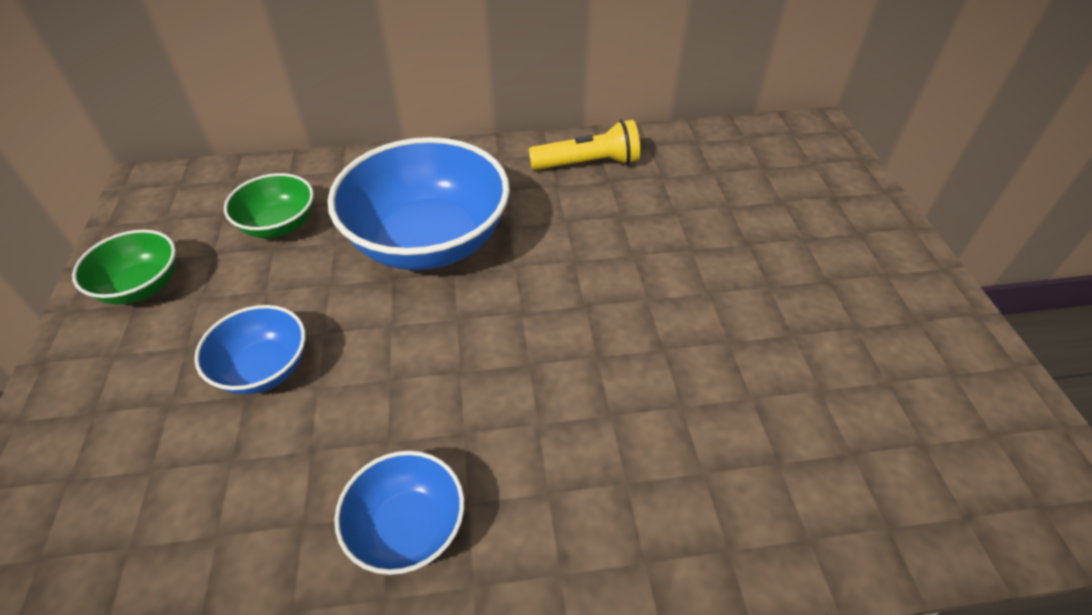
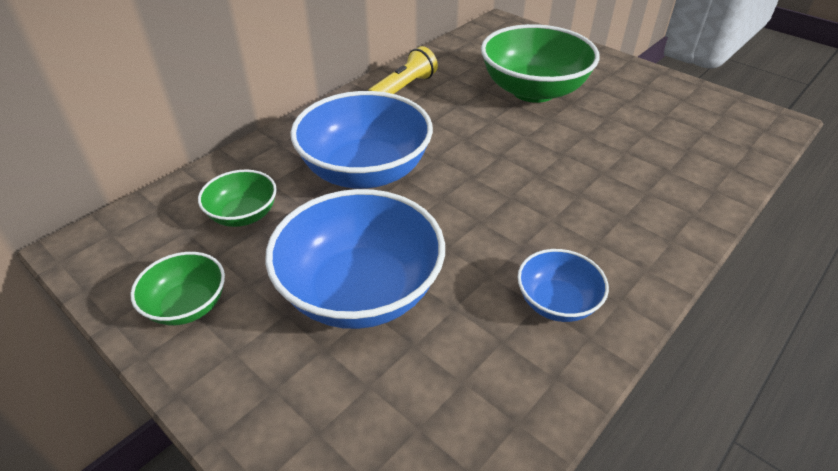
camera: 40 degrees left, 5 degrees down
(264, 368) = (360, 291): blue bowl -> blue bowl, size x1.95
(738, 243) = (533, 90): none -> green bowl

